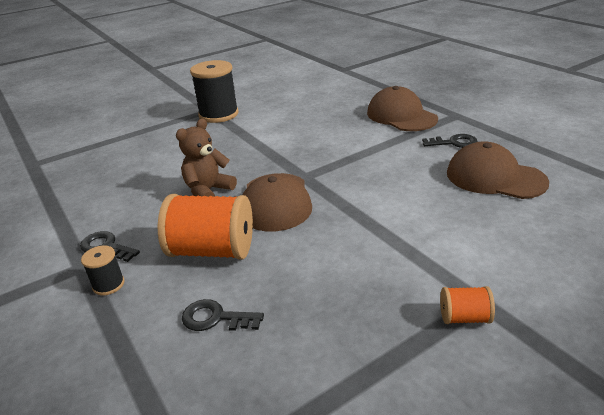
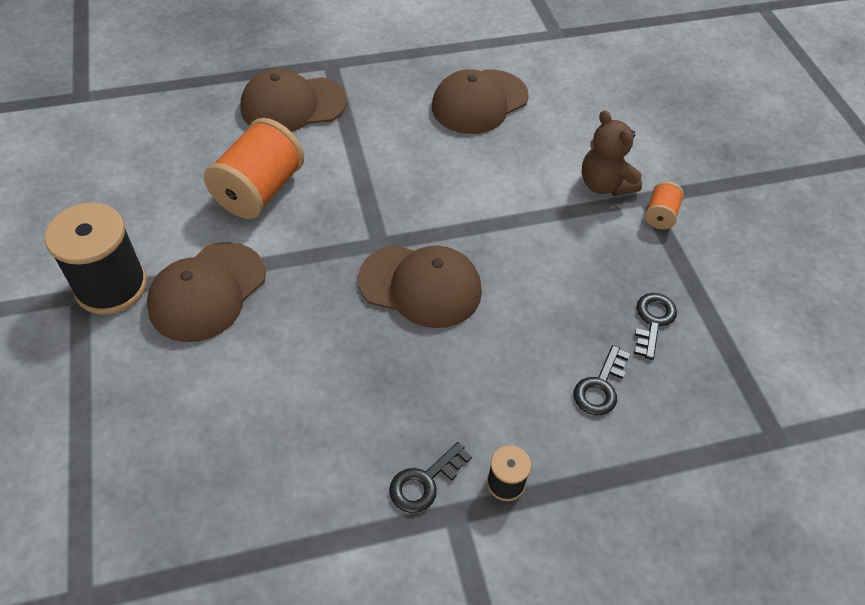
camera: 75 degrees left, 20 degrees up
(208, 191) = (352, 347): brown teddy bear -> brown teddy bear (604, 185)
(212, 250) = (487, 368): orange spool -> orange spool (260, 190)
(228, 137) = (207, 292): none -> brown cap
(454, 143) = (392, 95): black key -> black key (653, 321)

